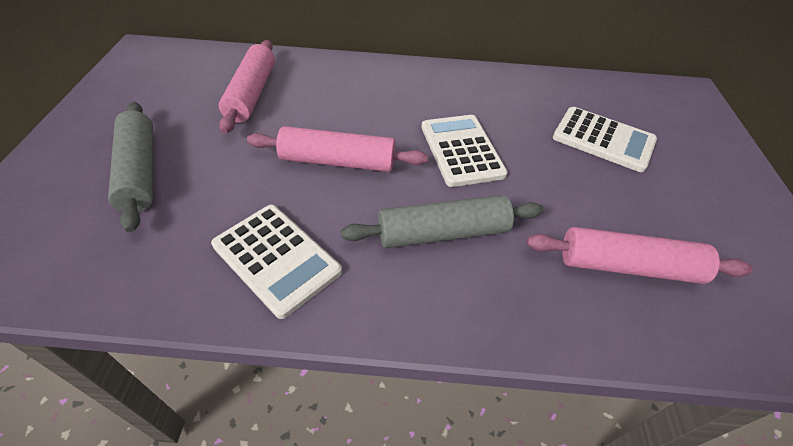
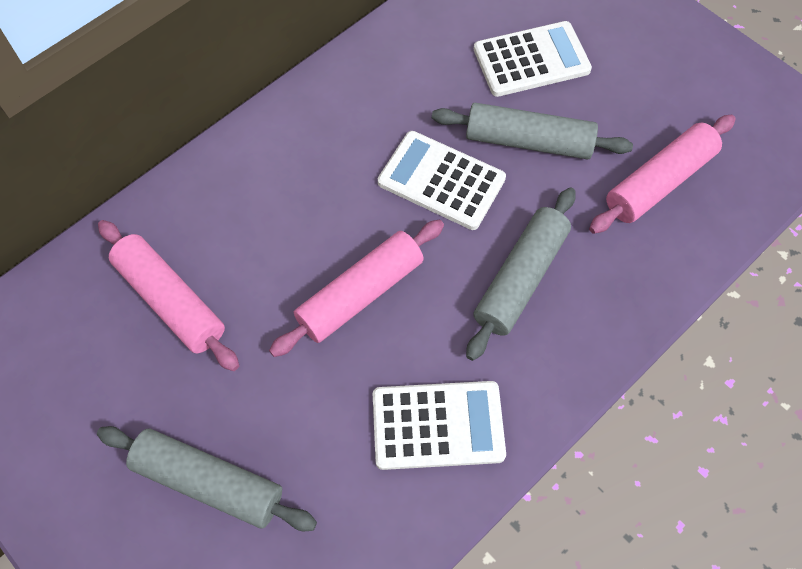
camera: 45 degrees left, 15 degrees up
(547, 173) = (528, 141): none -> grey rolling pin

